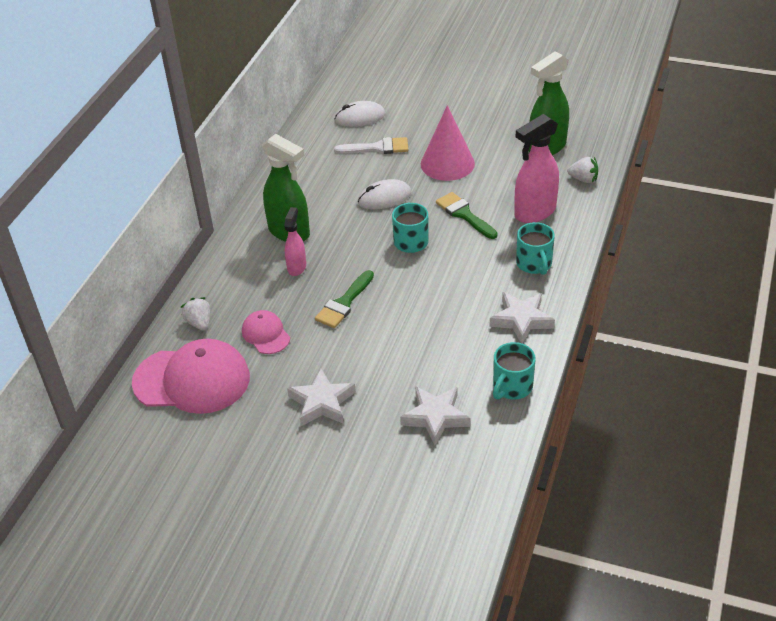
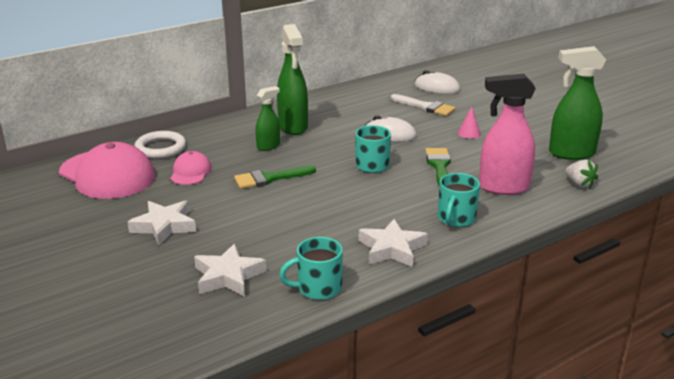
camera: 35 degrees right, 15 degrees down
(199, 323) = (160, 148): white strawberry -> white ring
(297, 267) = (268, 146): pink spray bottle -> green spray bottle
(447, 163) = (469, 133): pink cone -> pink cone, size x0.43

